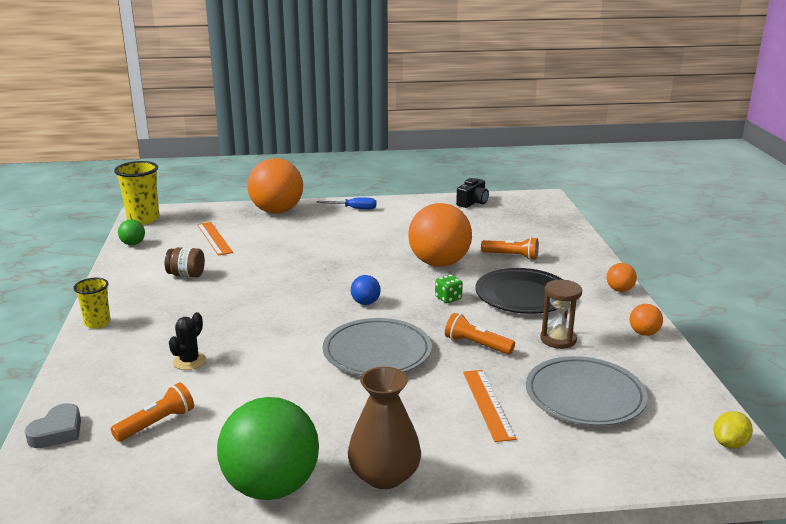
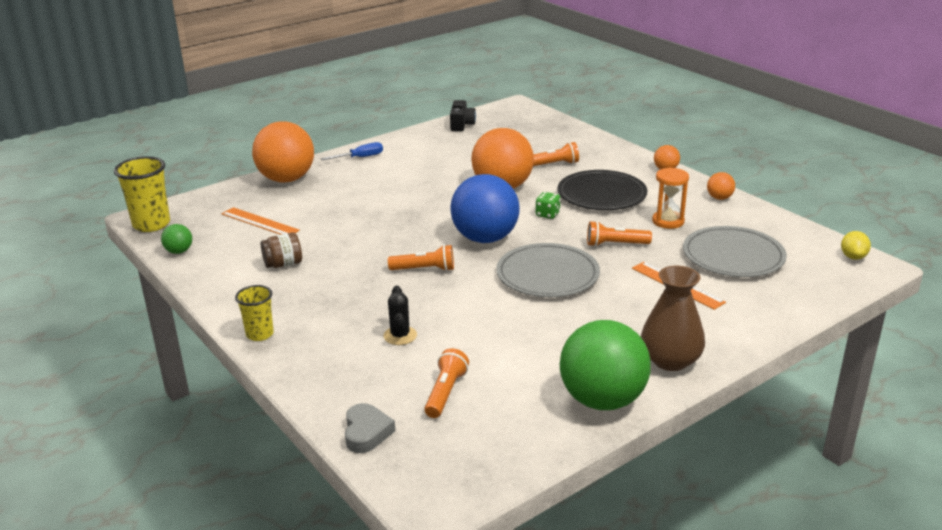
camera: 30 degrees left, 5 degrees up
(282, 313) = (424, 269): none -> orange flashlight
(365, 303) = (485, 238): blue ball -> blue ball, size x2.32
(558, 339) = (668, 221): brown hourglass -> orange hourglass

